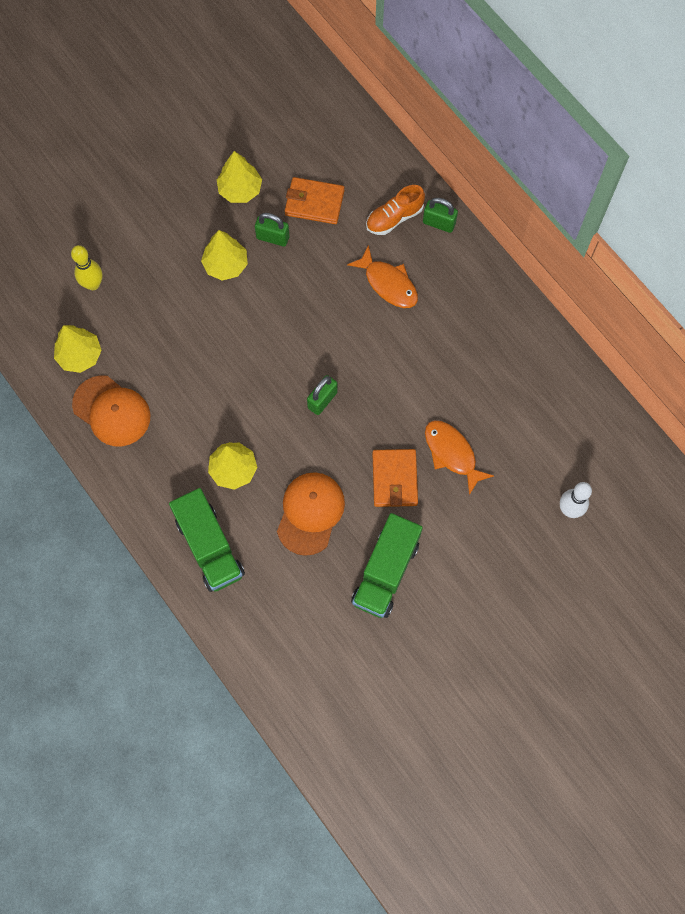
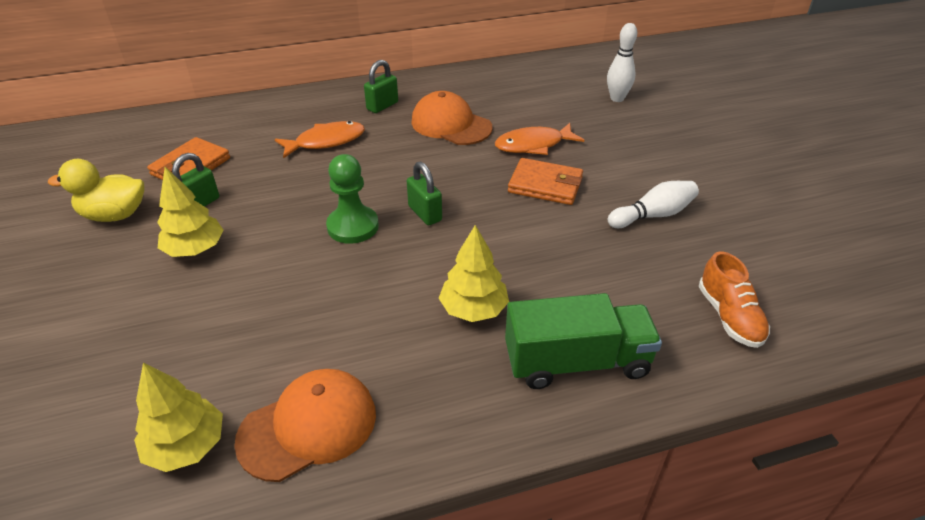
camera: 70 degrees left, 30 degrees down
(93, 284) = (88, 396): yellow bowling pin -> none
(240, 190) = (114, 215): yellow tree -> yellow duck
(288, 355) = (353, 226): none -> green pawn
(310, 513) = (561, 255): orange cap -> orange cap (451, 125)
(385, 572) = (653, 215): green truck -> white bowling pin
(394, 218) = (260, 123): orange shoe -> orange shoe (729, 316)
(439, 223) = (291, 101): green padlock -> green padlock (382, 106)

